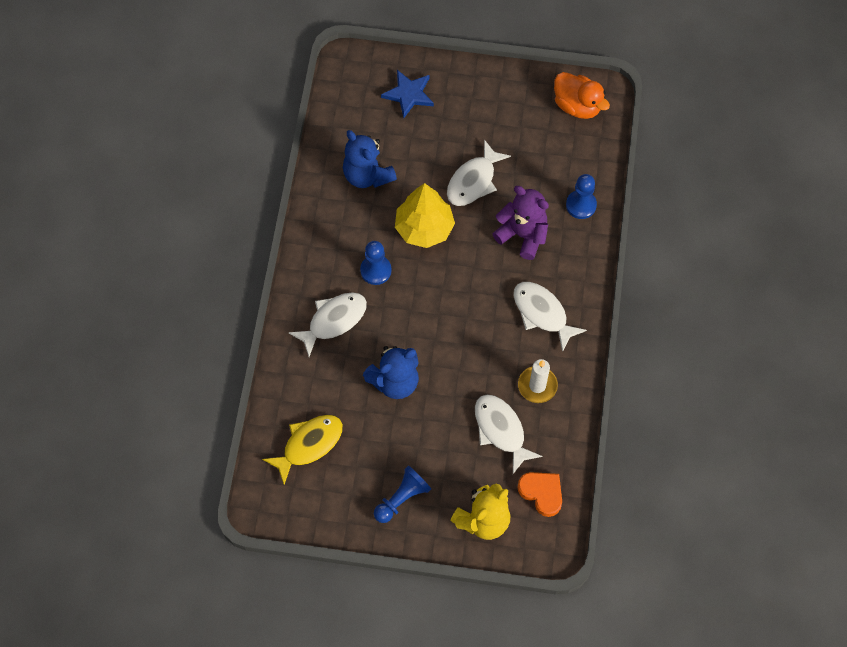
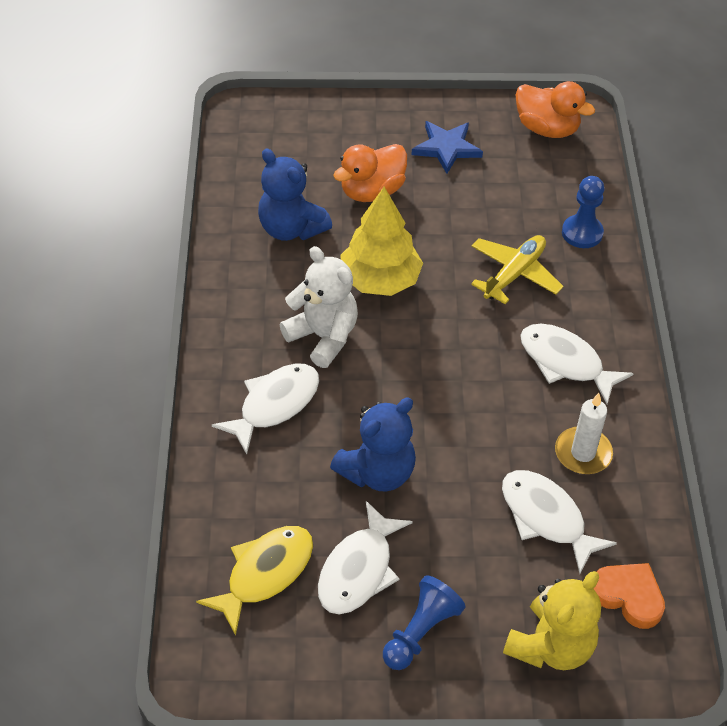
camera: 10 degrees left, 15 degrees down
(376, 270) = (323, 337): blue pawn -> white teddy bear
(409, 94) = (329, 137): blue star -> blue star (446, 148)
(432, 148) = (372, 191): none -> orange duck
(473, 181) = (434, 221): white fish -> white fish (359, 570)
(522, 235) = (514, 274): purple teddy bear -> yellow plane

